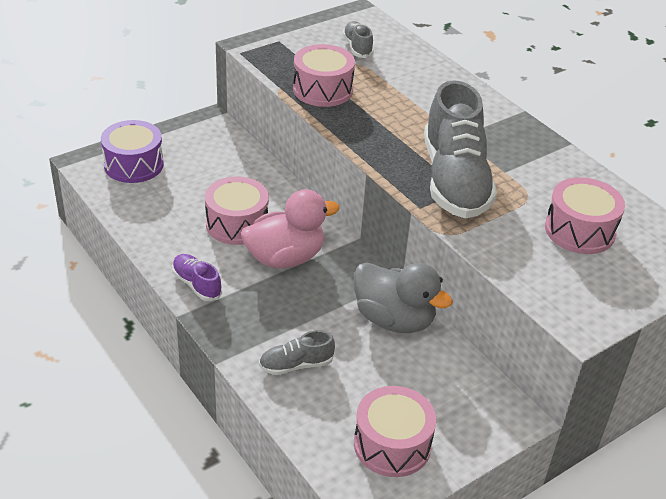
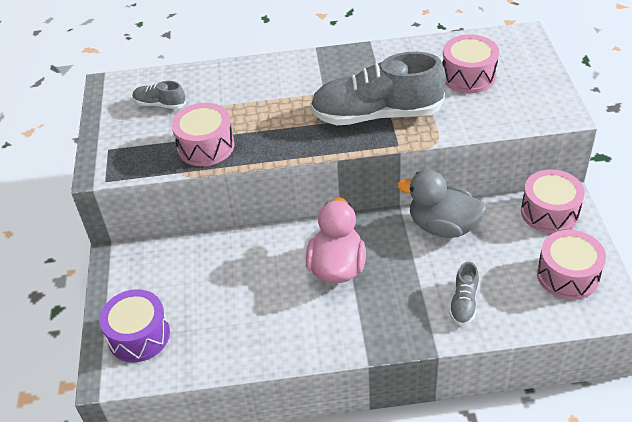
camera: 55 degrees left, 5 degrees up
(197, 284) = (336, 338): purple shoe -> none
(237, 224) = (274, 285): pink drum -> pink drum (549, 212)
(394, 319) = (443, 226): grey duck -> grey duck turned 135 degrees counterclockwise
(454, 180) = (377, 115): grey shoe -> grey shoe turned 150 degrees clockwise

